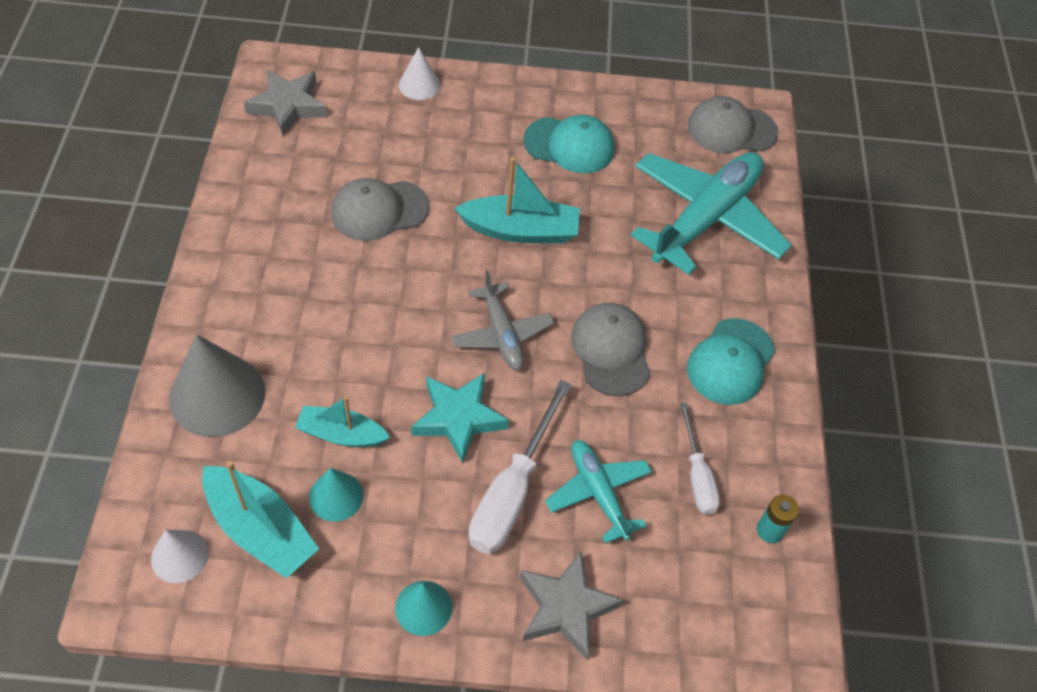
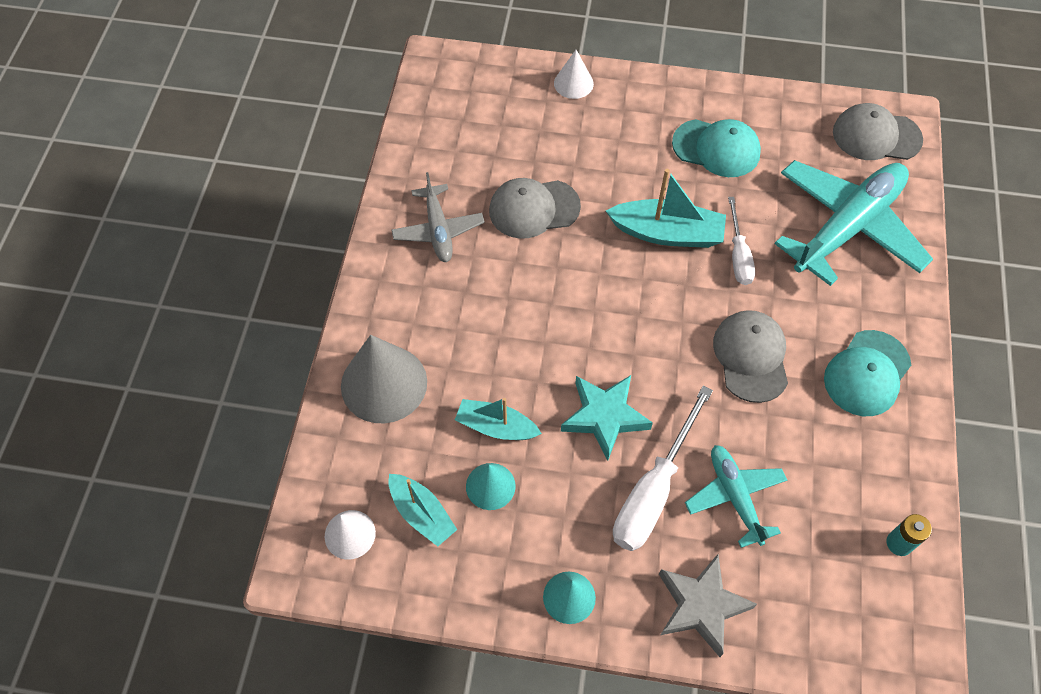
camera: 10 degrees right, 5 degrees up
(260, 529) = (422, 513): turquoise boat -> turquoise boat, size x0.66
(288, 106) = (450, 102): grey star -> none
(501, 334) = (647, 336): grey plane -> grey plane (438, 230)
(697, 475) = (830, 485): white screwdriver -> white screwdriver (738, 255)

